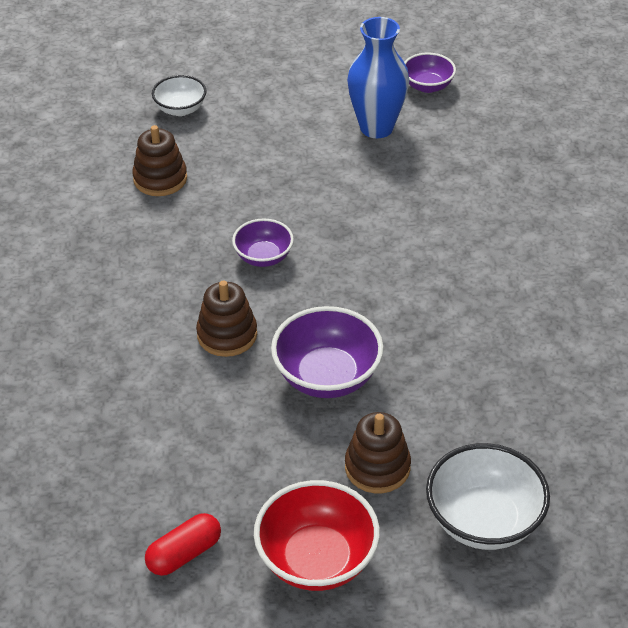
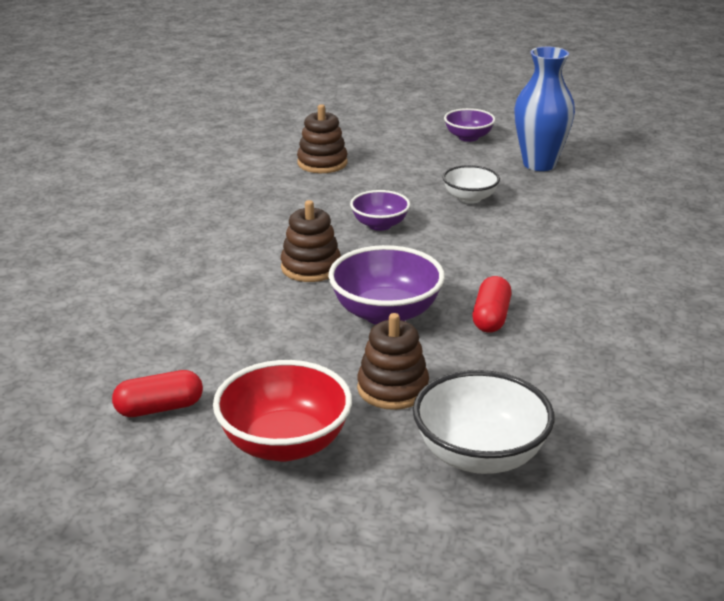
camera: 20 degrees right, 15 degrees down
(180, 109) = (369, 127): white bowl -> white bowl (470, 198)
(422, 354) = (491, 317): none -> red capsule
(427, 86) = (604, 147): purple bowl -> purple bowl (468, 137)

